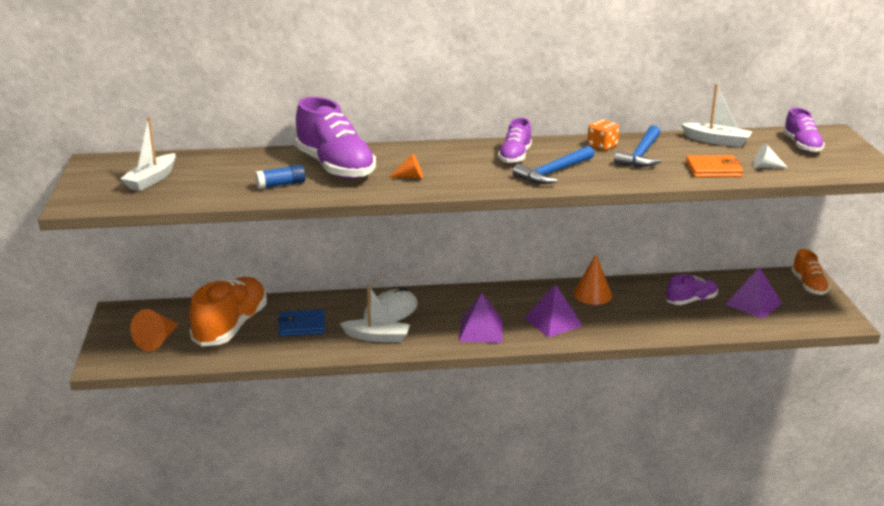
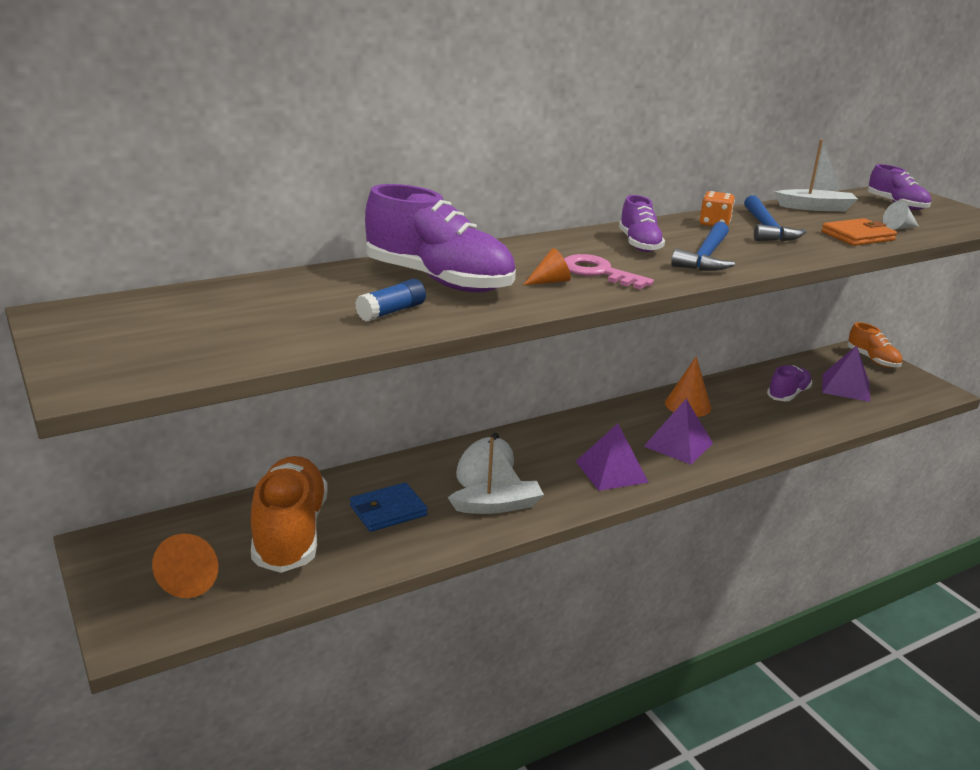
camera: 25 degrees left, 0 degrees up
(151, 180) = (184, 329): white boat -> none
(453, 175) = (598, 272): none -> pink key

